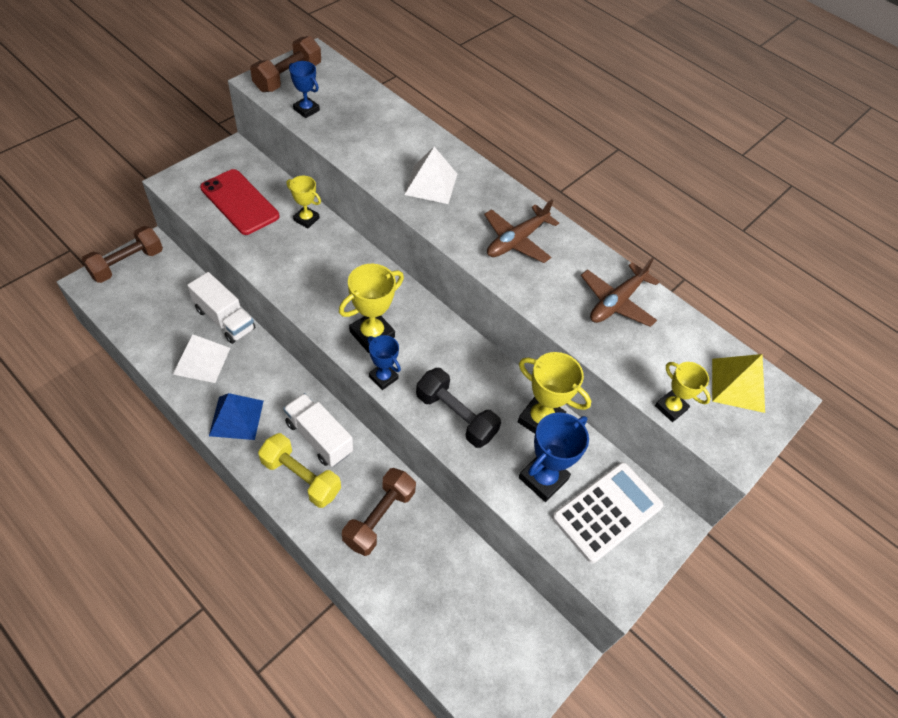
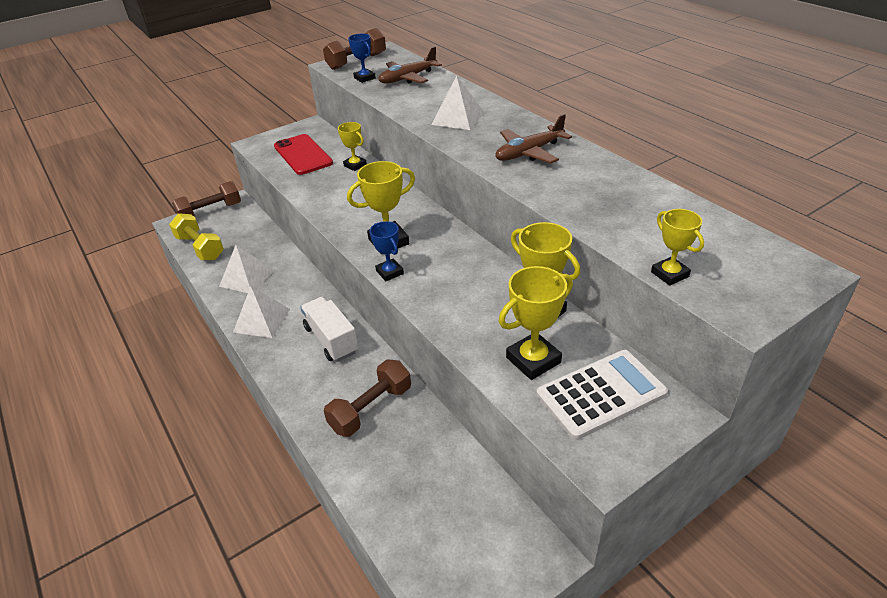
camera: 20 degrees right, 15 degrees down
(225, 319) = (276, 250): white truck -> none
(236, 418) = (261, 320): blue pyramid -> white pyramid
(301, 477) = (305, 370): yellow dumbbell -> yellow dumbbell (200, 247)
(456, 416) = (452, 304): black dumbbell -> none
(543, 478) = (533, 360): blue trophy -> yellow trophy
(616, 302) = (622, 194): brown plane -> brown plane (407, 78)
(738, 385) = (753, 259): yellow pyramid -> none

